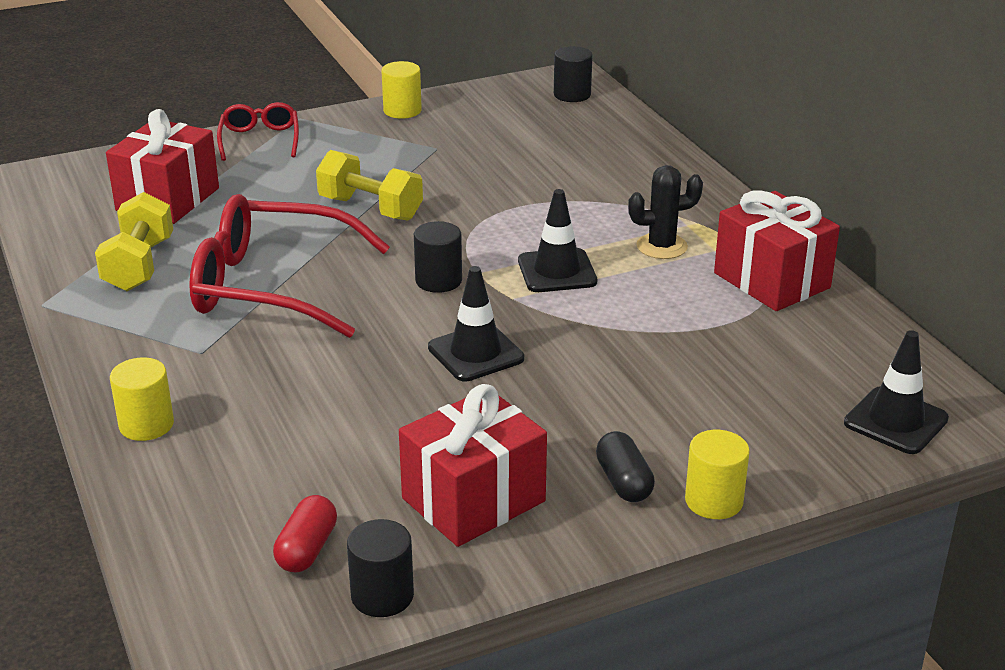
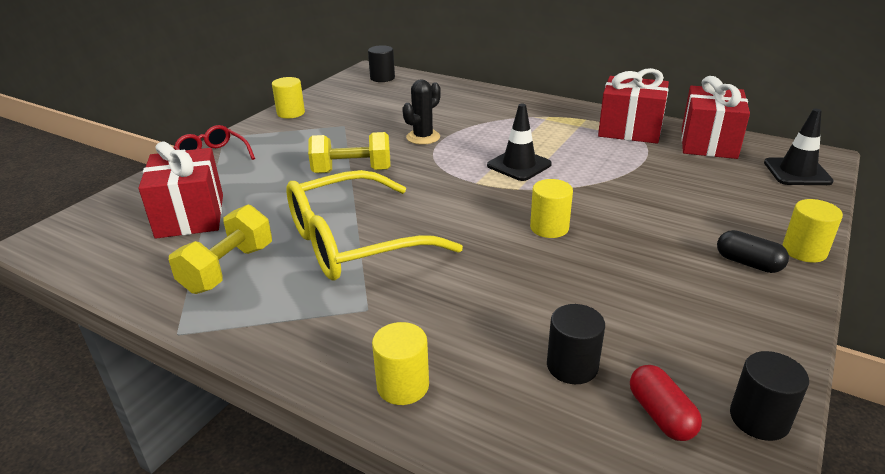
camera: 35 degrees left, 0 degrees up
(139, 265) = (228, 269): yellow dumbbell -> yellow dumbbell turned 60 degrees clockwise
(271, 286) = (354, 242): red glasses -> yellow glasses
(438, 281) = (460, 196): black cylinder -> black cylinder (572, 366)
(473, 500) = (696, 318): red gift -> red gift (708, 143)
(475, 353) = (549, 228): black traffic cone -> yellow cylinder
(661, 246) = (551, 133): black cactus -> black cactus (423, 137)

